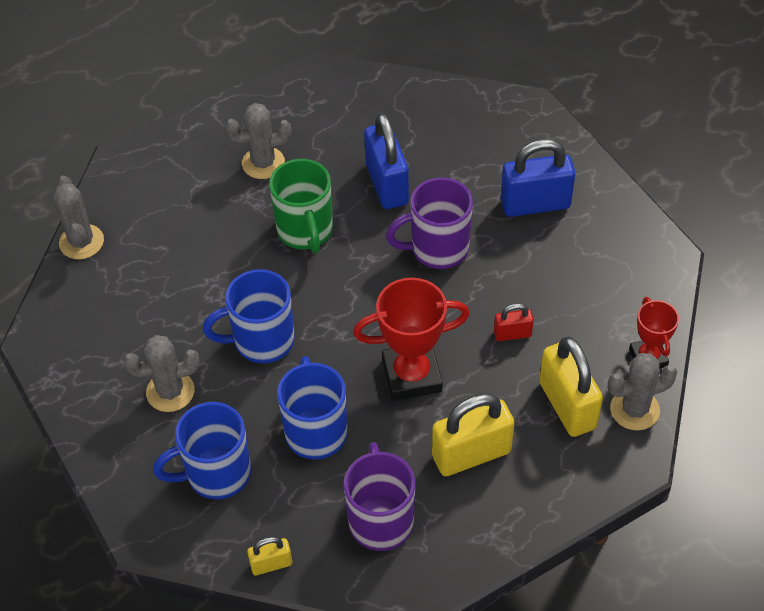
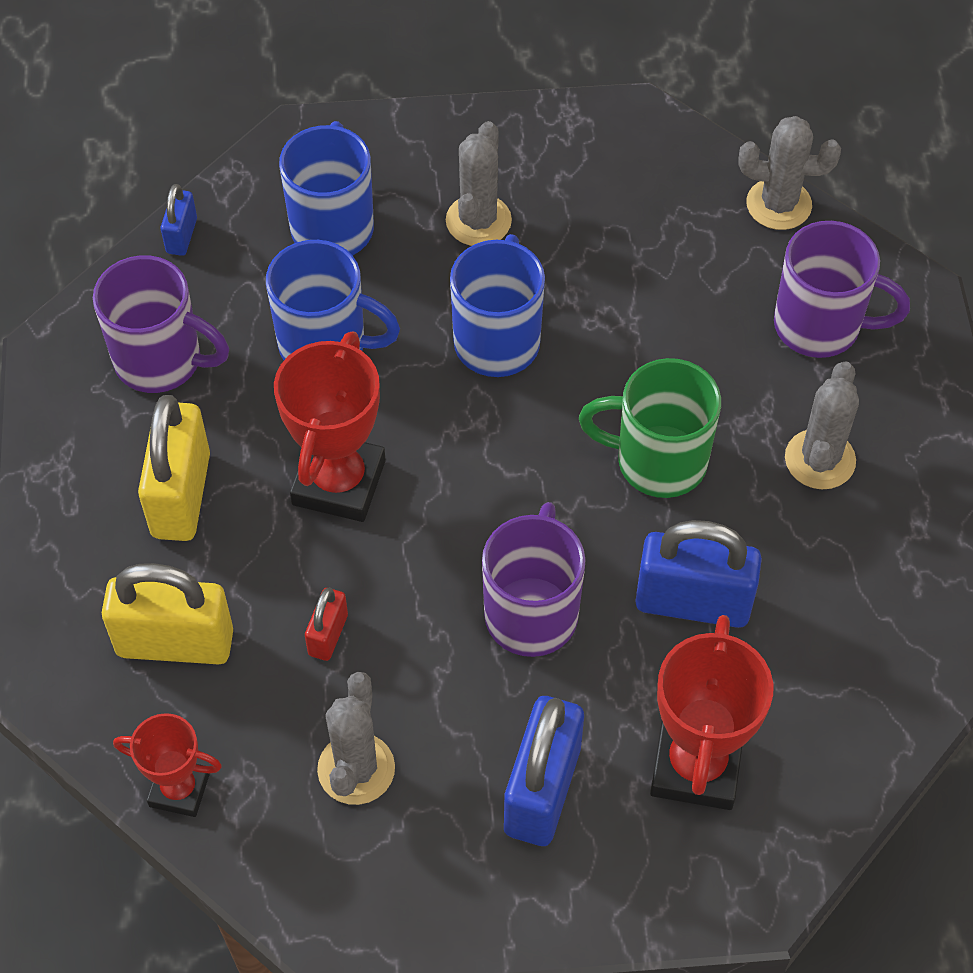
camera: 115 degrees right, 5 degrees up
(168, 192) = (820, 326): none -> purple mug
(271, 564) = (182, 236): yellow padlock -> blue padlock
(479, 150) = (696, 766): none -> red trophy
(634, 409) = (113, 723): grey cactus -> grey cactus (356, 769)

